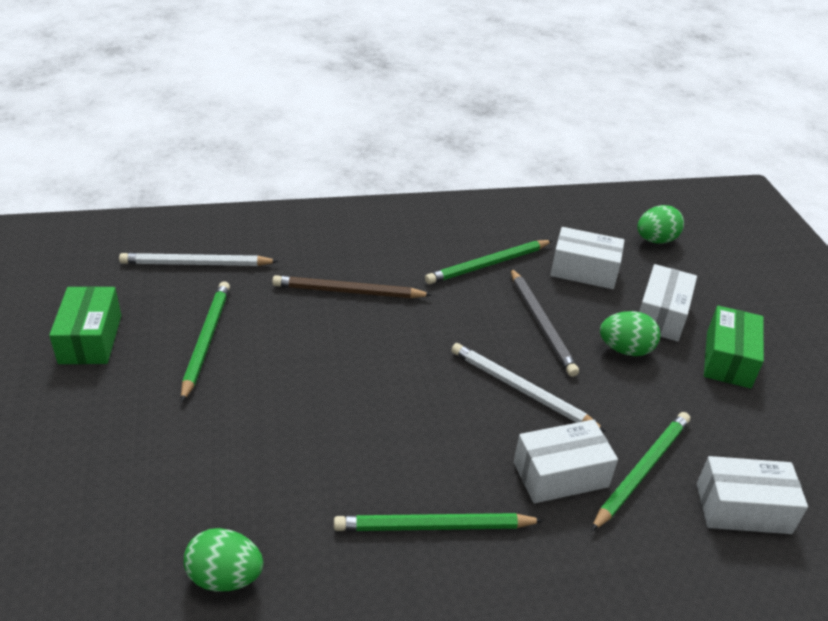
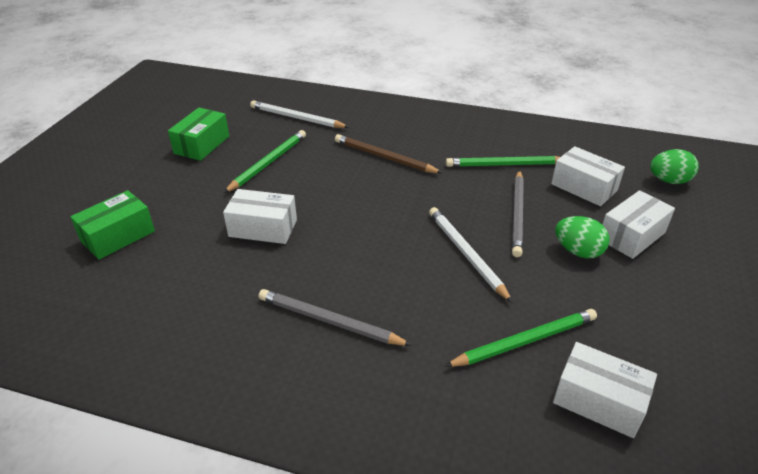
camera: 30 degrees right, 0 degrees up
(225, 577) = (172, 302): green egg -> none
(434, 527) = (329, 321): green pencil -> grey pencil
(560, 474) = (453, 321): white box -> white box (263, 228)
(728, 359) = (673, 285): green box -> green box (118, 236)

